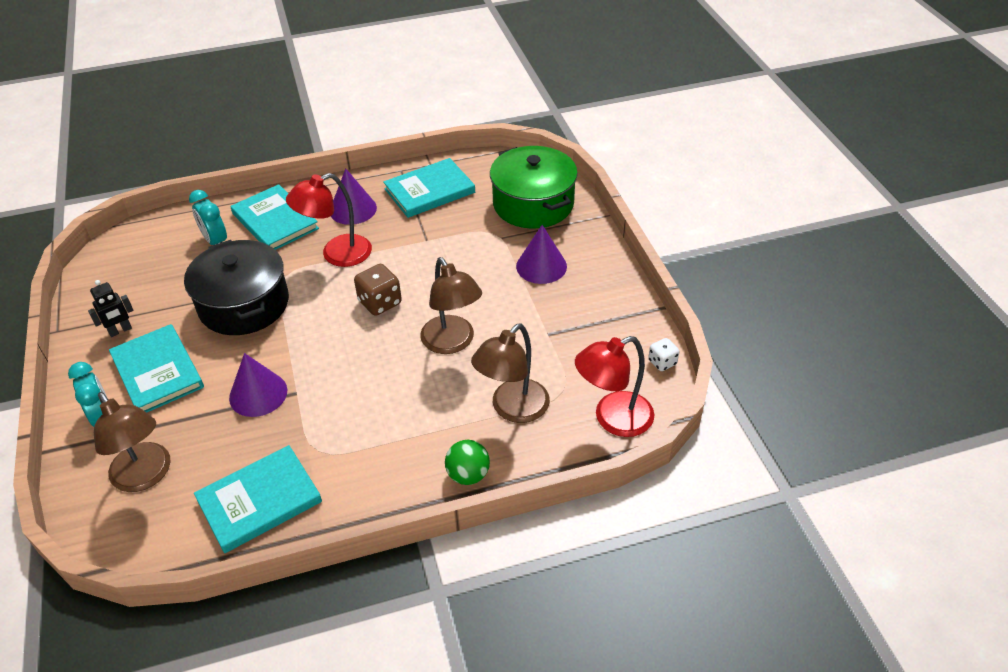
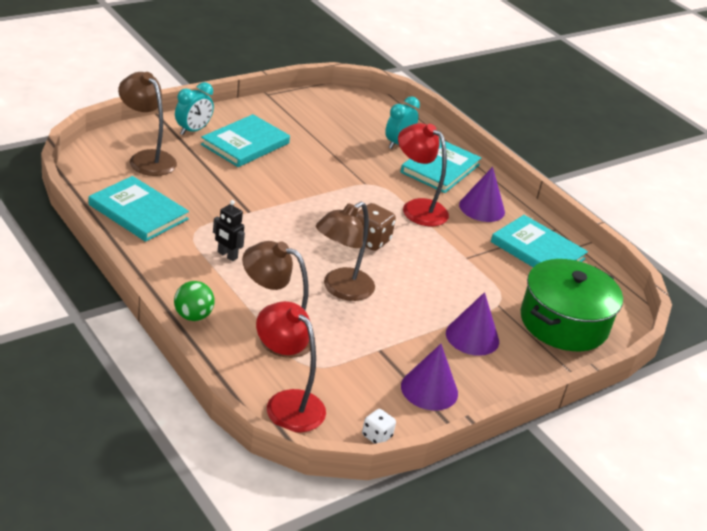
camera: 65 degrees right, 10 degrees down
(120, 331) = (279, 120): black robot -> black robot (227, 255)
(146, 476) = (147, 158): brown lamp -> brown lamp turned 105 degrees clockwise
(244, 304) = (333, 170): black pot -> none
(258, 394) = (241, 193): purple cone -> purple cone (429, 389)

